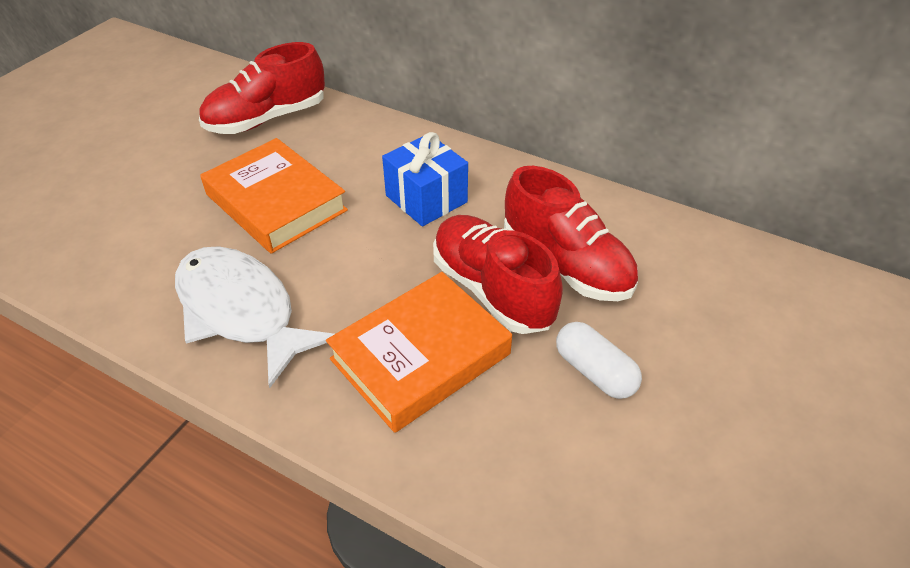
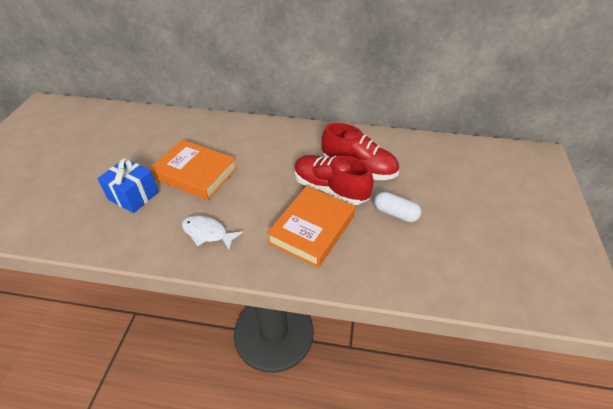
camera: 20 degrees left, 0 degrees up
(241, 311) = (207, 233): white fish -> white fish, size x0.58
(267, 119) = (165, 131): red shoe -> none
(426, 199) = (275, 153): blue gift -> blue gift (133, 196)

